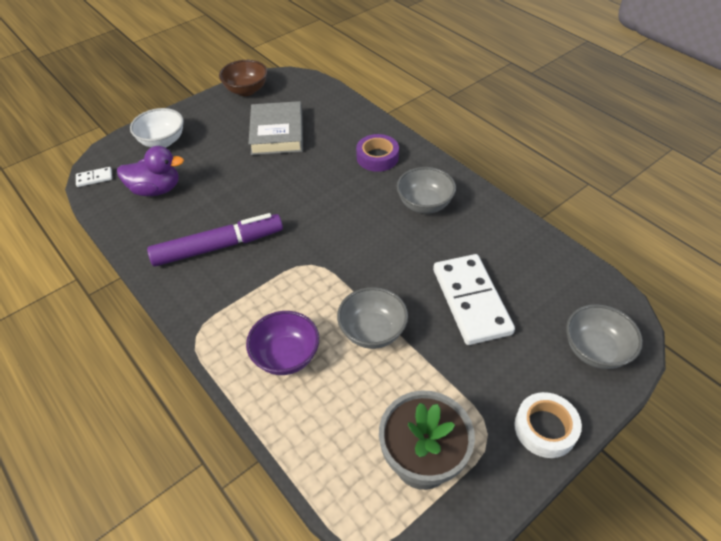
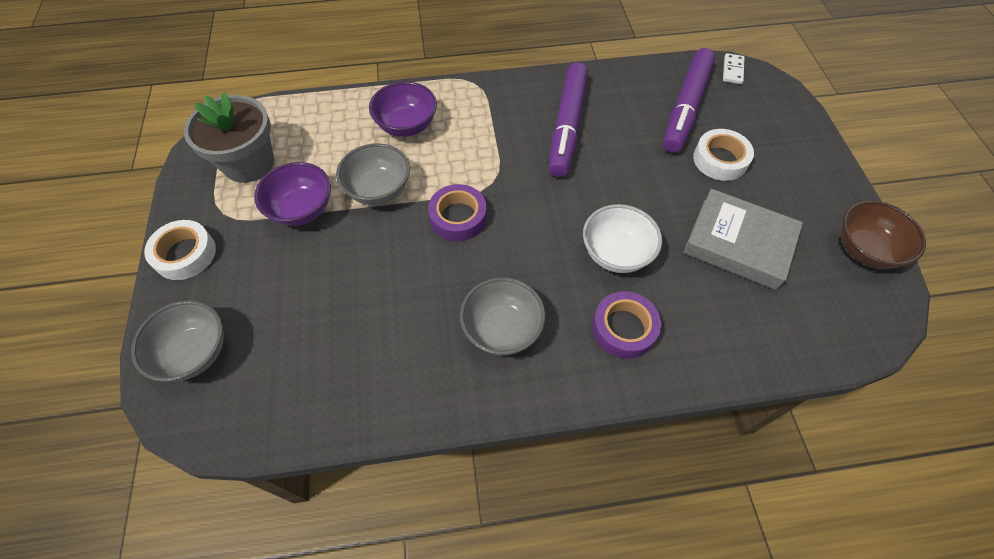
camera: 120 degrees right, 10 degrees up
(156, 189) = (686, 107): purple duck -> purple marker
(162, 141) = (775, 134): white bowl -> white bowl (616, 253)
(206, 158) = (720, 160): none -> white tape
(359, 267) = (458, 217): none -> purple tape
(433, 373) = (302, 209): none -> purple bowl
(471, 301) = (339, 285): white domino -> none

